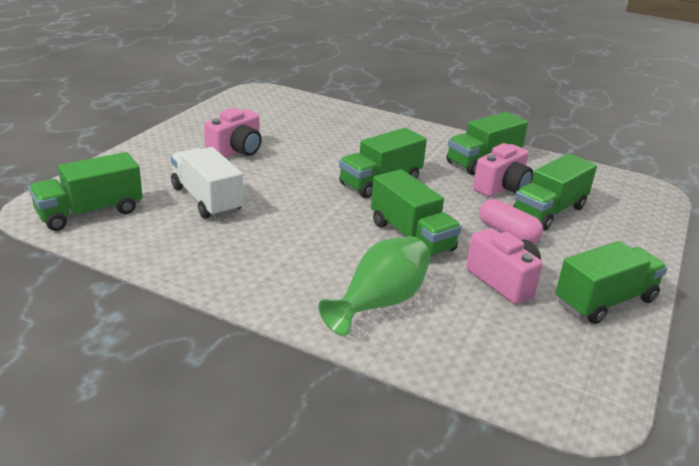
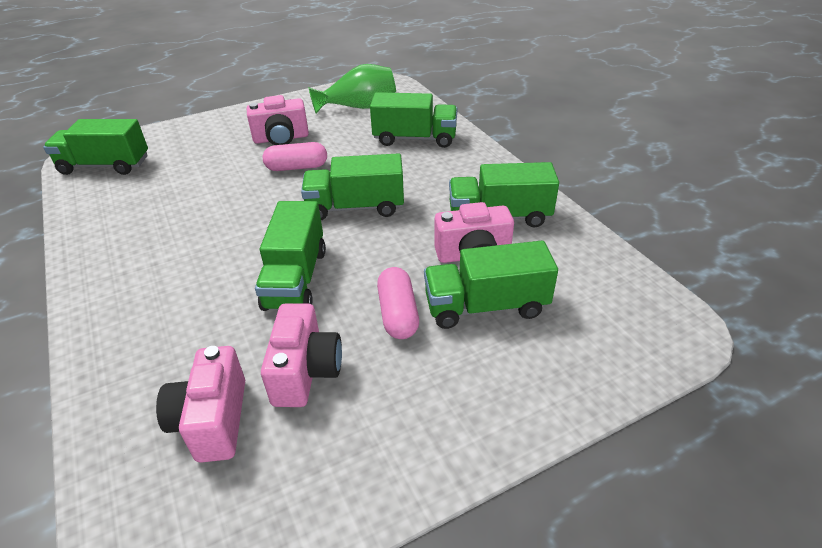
camera: 40 degrees right, 10 degrees up
(206, 200) = (192, 179): white truck -> none
(288, 168) = (297, 167): none -> pink capsule
(379, 303) = (164, 338): green vase -> green vase (359, 107)
(492, 328) = (213, 420): none -> pink camera
(605, 301) = (377, 455): green truck -> green truck (415, 139)

